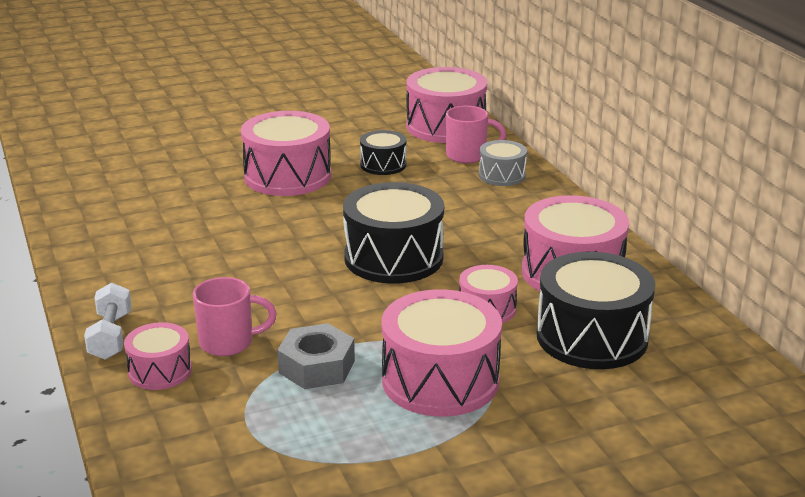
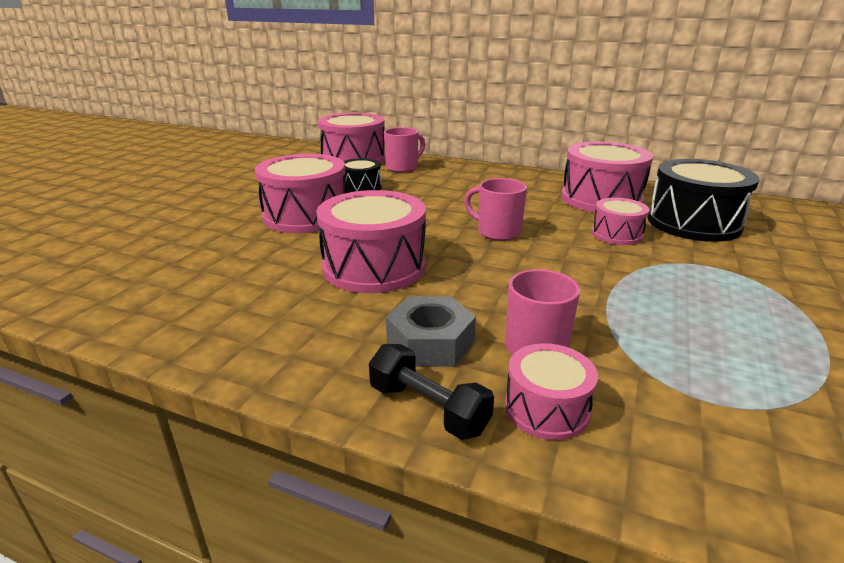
camera: 45 degrees left, 0 degrees up
(111, 336) = (428, 409): white dumbbell -> black dumbbell
(316, 367) = (633, 323): grey nut -> grey nut (430, 342)
(393, 258) = (497, 232): black drum -> pink mug
(440, 380) = (708, 285): pink drum -> pink drum (374, 267)
(502, 175) = (446, 170): grey drum -> none

